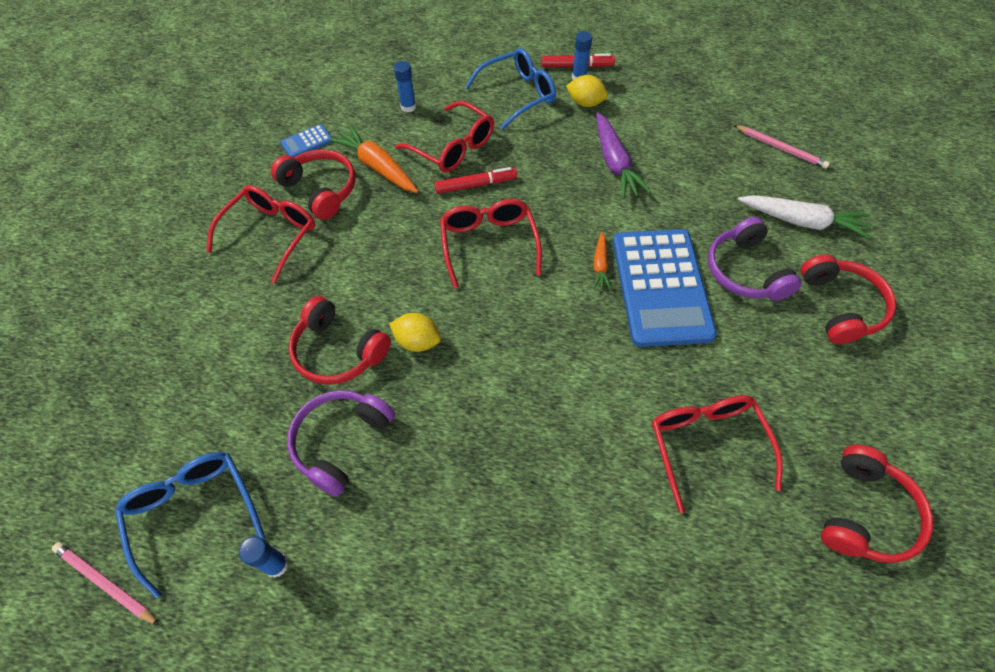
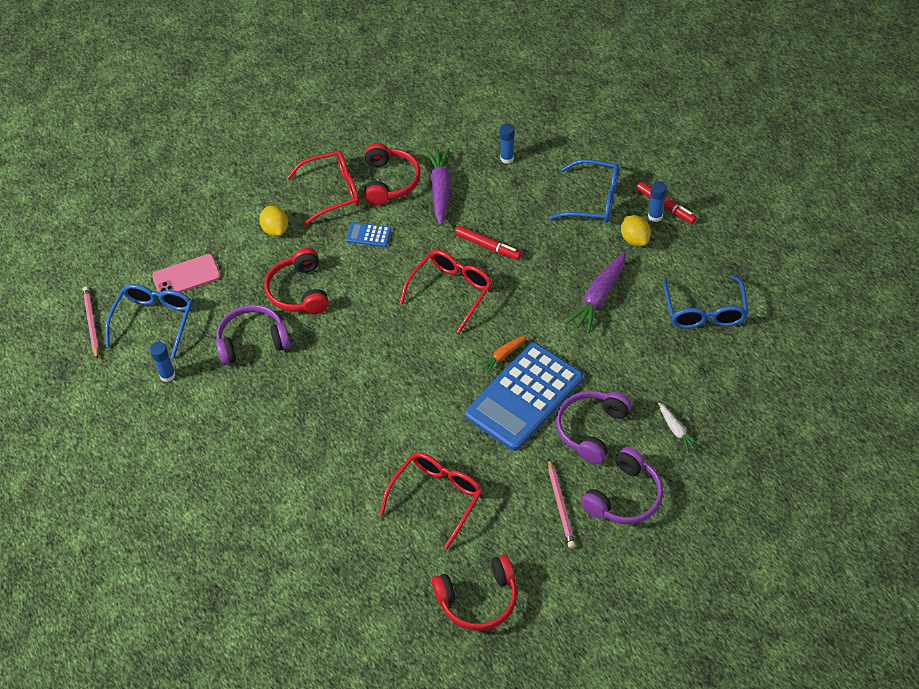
camera: 45 degrees right, 5 degrees down
(186, 431) = (186, 276): none -> pink phone
(307, 142) = (415, 140): blue calculator -> blue calculator (369, 235)
(377, 167) = (440, 189): orange carrot -> purple carrot
(417, 341) = (346, 318): yellow lemon -> yellow lemon (275, 229)
(452, 147) = (503, 209): red glasses -> none
(701, 120) = (704, 311): none -> blue glasses
(780, 148) = (735, 373): pink pencil -> pink pencil (561, 505)
(802, 221) = (676, 430): white carrot -> white carrot, size x0.54
(840, 306) = (624, 497): red headphones -> purple headphones

